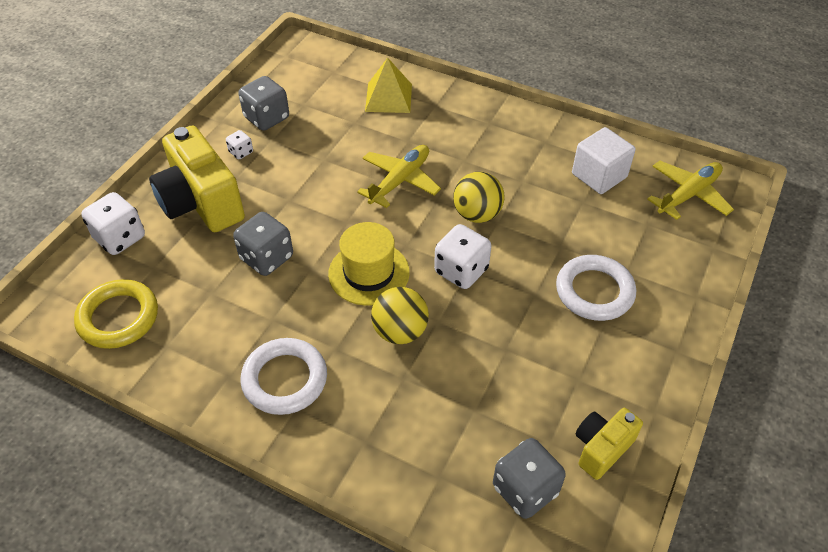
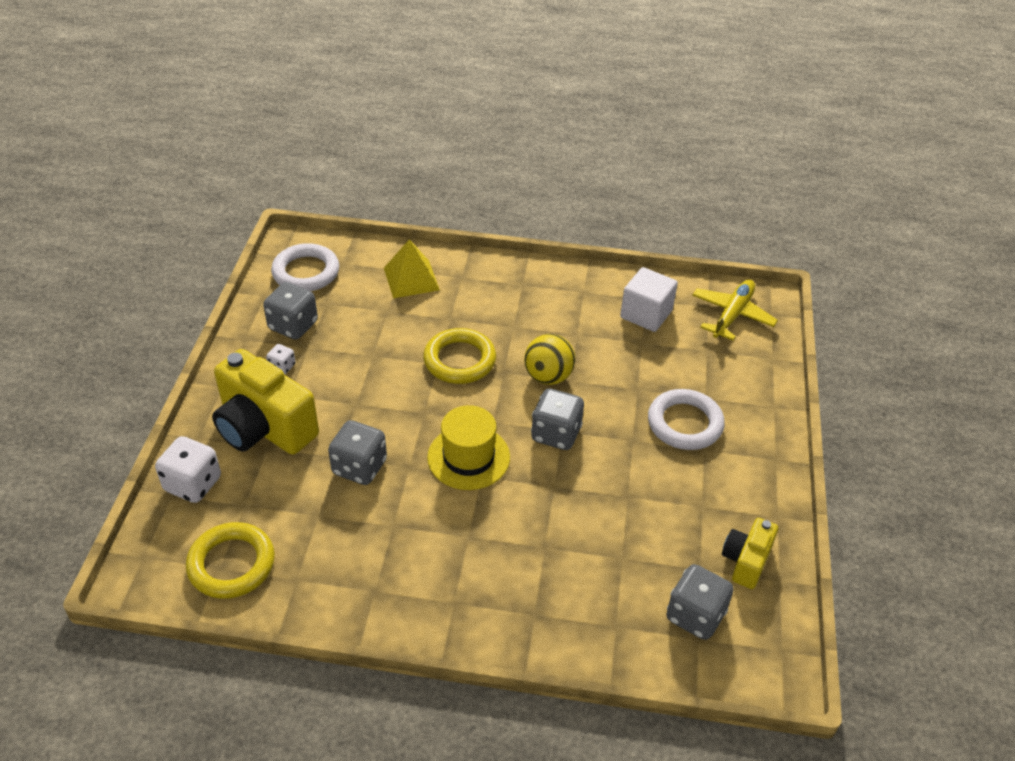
camera: 20 degrees left, 5 degrees down
(285, 379) = (432, 579): white ring -> white ring (306, 272)
(400, 181) = (459, 360): yellow plane -> yellow ring
(400, 331) = (523, 505): yellow ball -> none
(461, 271) = (556, 434): white dice -> grey dice

